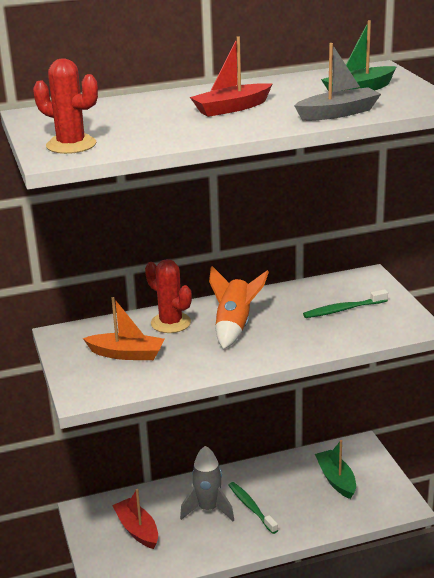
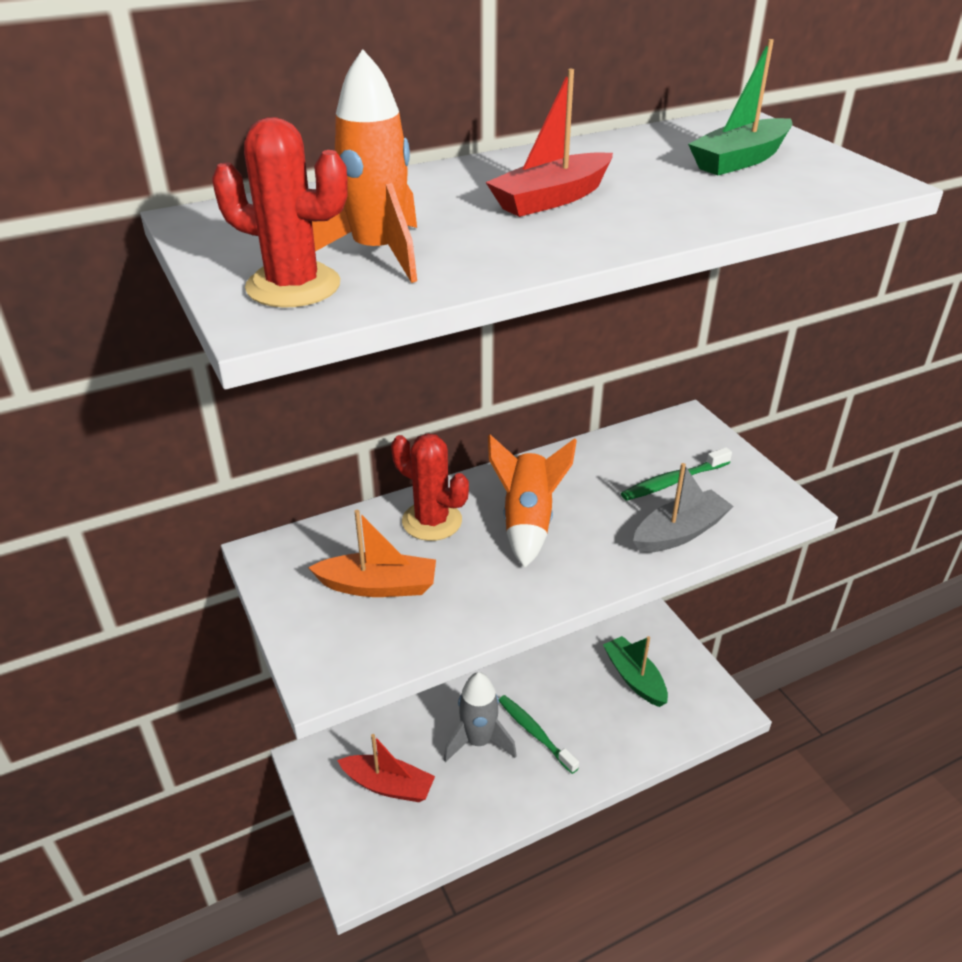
camera: 10 degrees left, 10 degrees up
(121, 132) = (378, 254): none -> orange rocket
(137, 530) = (388, 785): red boat -> red boat turned 150 degrees clockwise
(338, 113) = (736, 205): grey boat -> grey boat (680, 532)

